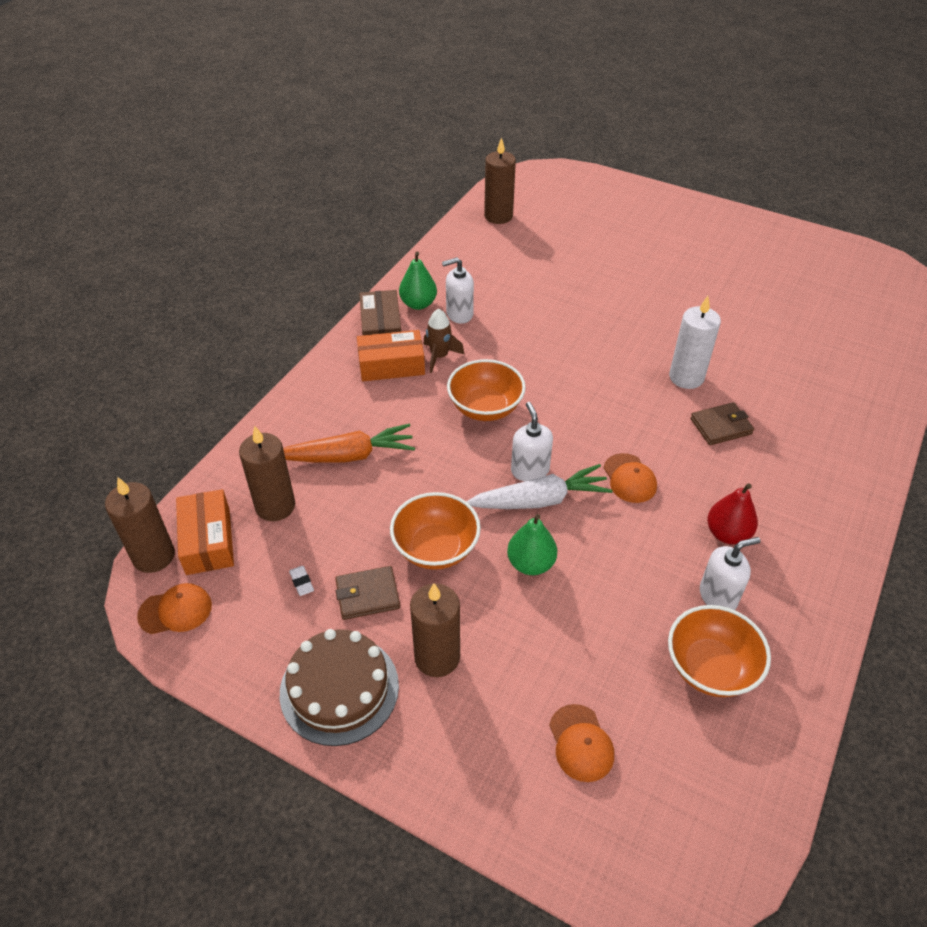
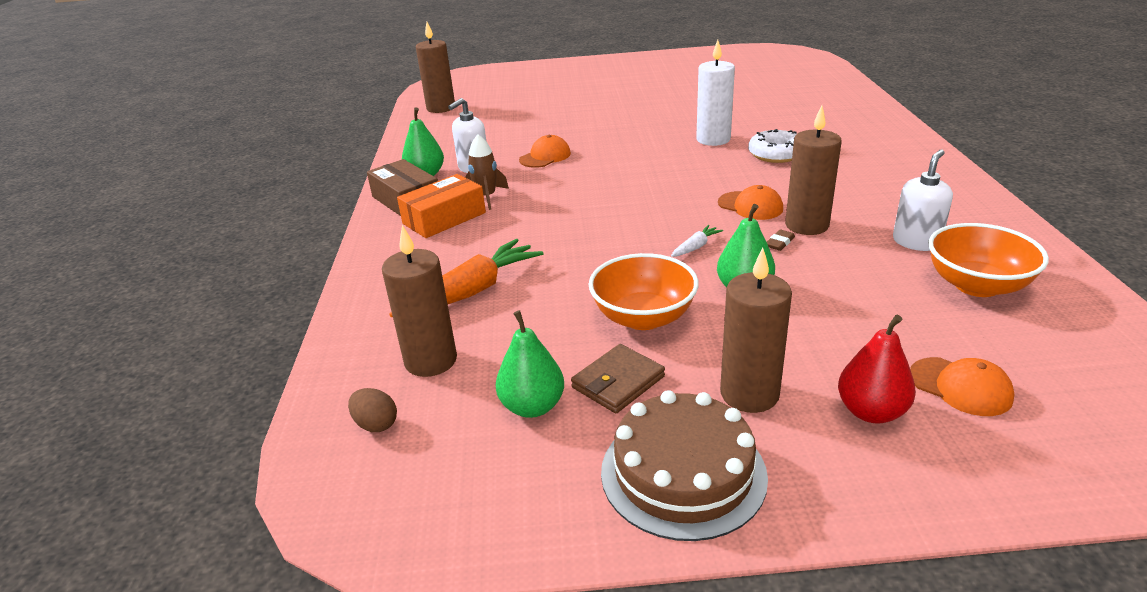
camera: 30 degrees left, 15 degrees down
(154, 556) = (314, 472): brown candle -> brown candle (806, 225)
(175, 611) = (398, 508): orange cap -> orange cap (545, 156)
(208, 540) = (376, 424): orange box -> brown egg
(301, 582) = (532, 406): white eraser -> green pear
(485, 408) = (570, 212): orange bowl -> none
(530, 470) = (661, 233): white soap dispenser -> none
(540, 500) = (696, 247): white carrot -> white carrot, size x0.45
(608, 533) = (779, 243): none -> brown eraser
(721, 426) = (776, 154): brown wallet -> white donut
(727, 534) = (868, 206): red pear -> red pear (871, 412)

